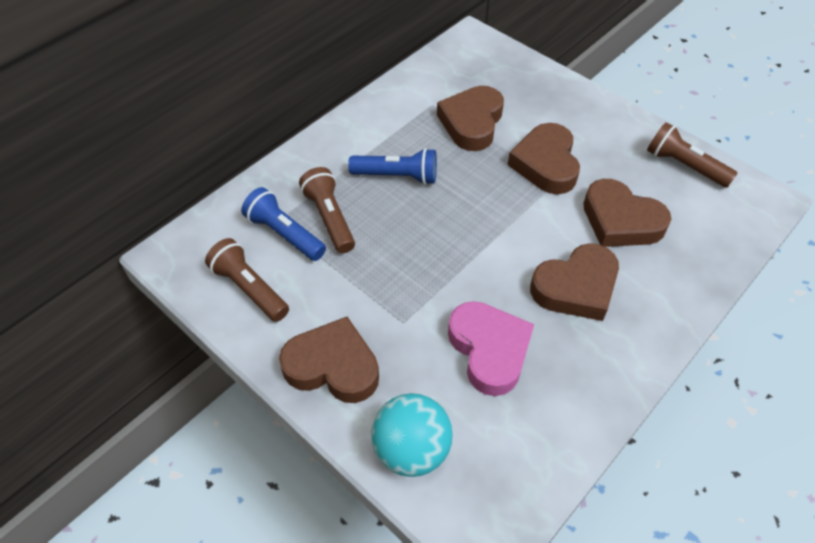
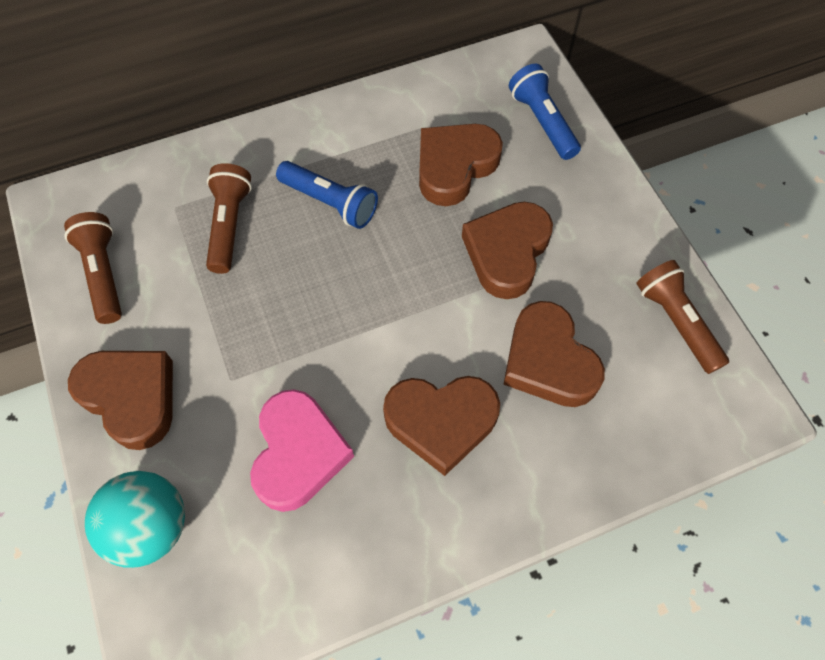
camera: 25 degrees right, 10 degrees up
(285, 234) = (173, 225): blue flashlight -> blue flashlight (542, 122)

